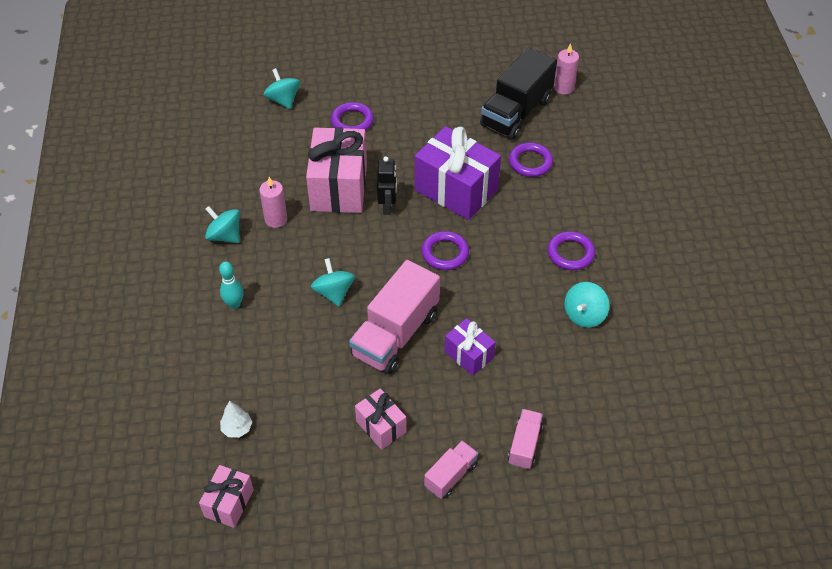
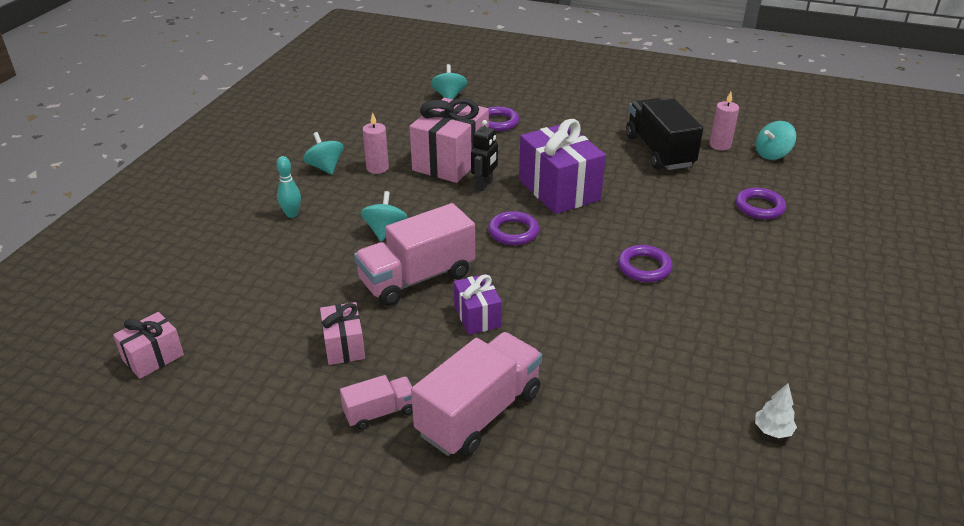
camera: 25 degrees right, 15 degrees down
(237, 428) = (213, 302): white tree -> white tree (772, 430)
(516, 112) = (659, 151): black truck -> black truck turned 105 degrees clockwise
(524, 445) = (479, 413): pink truck -> pink truck, size x1.95
(530, 162) = (648, 189): purple ring -> purple ring (759, 207)
(584, 315) = (625, 321): turquoise spinning top -> turquoise spinning top (772, 154)

